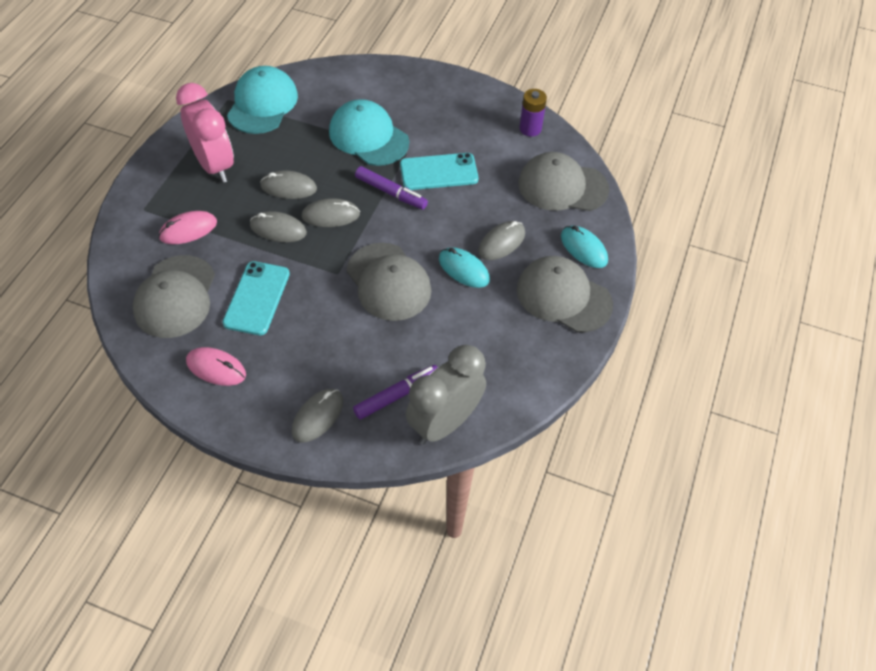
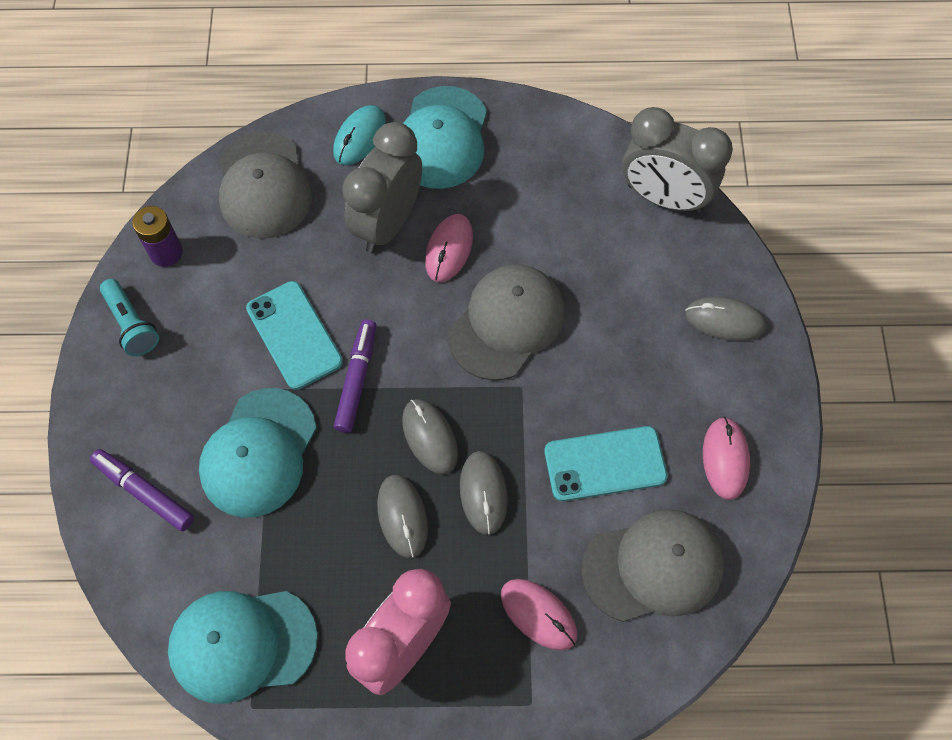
camera: 110 degrees left, 10 degrees up
(397, 395) = (656, 254): purple marker -> purple marker (144, 492)
(463, 269) = (449, 249): turquoise mouse -> pink mouse
(485, 103) = (131, 325): none -> turquoise flashlight
(501, 242) = (388, 223): grey mouse -> grey clock
(563, 297) = (442, 138): grey cap -> turquoise cap

